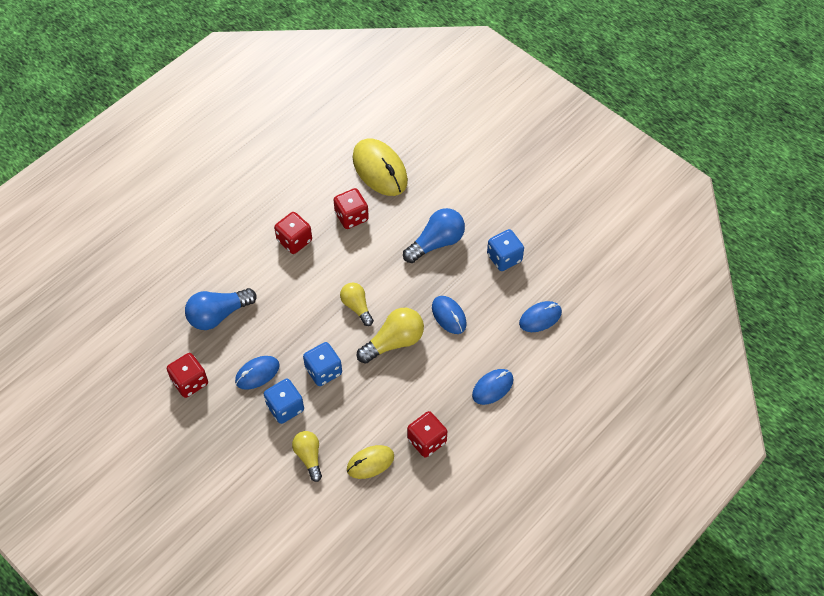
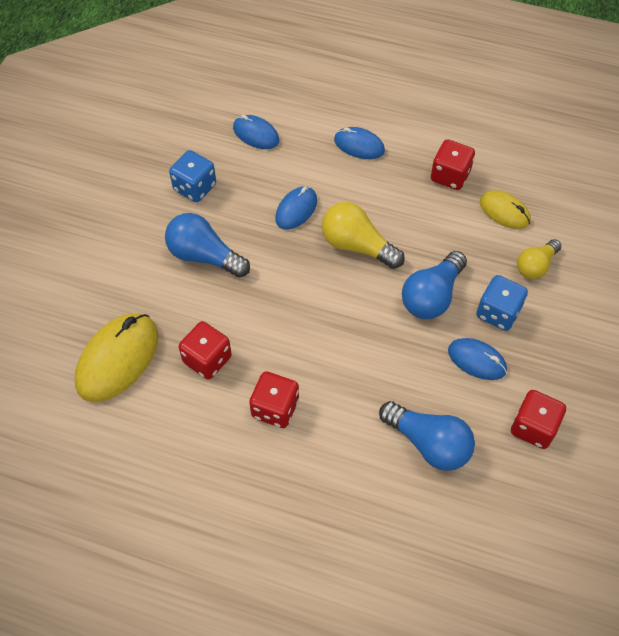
camera: 115 degrees left, 0 degrees up
(323, 371) = (432, 296): blue dice -> blue light bulb
(357, 307) = (333, 299): yellow light bulb -> none

